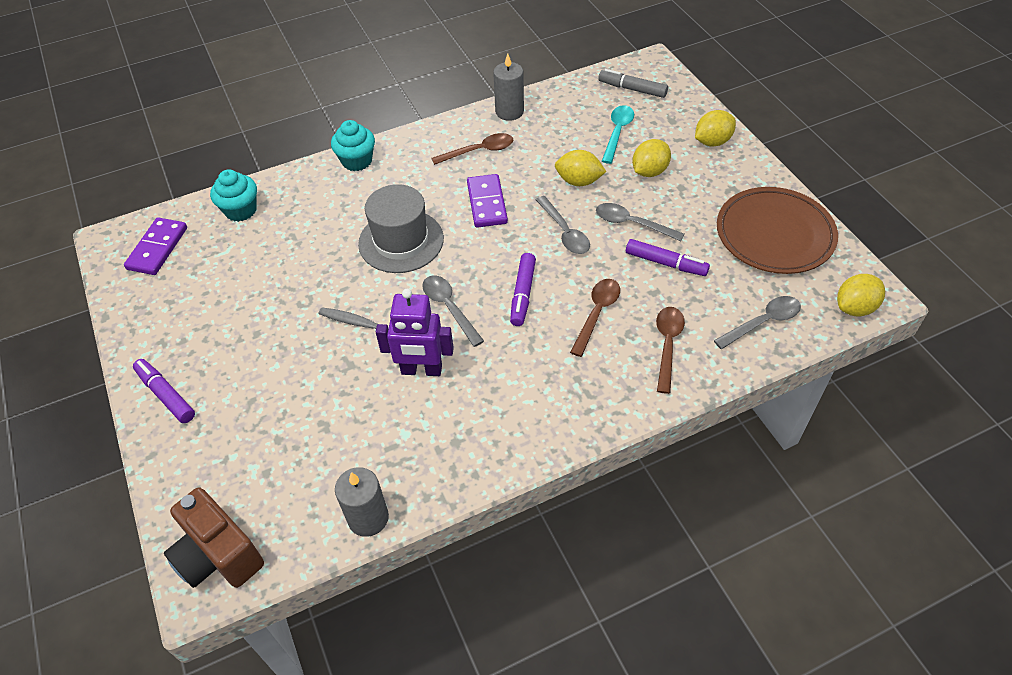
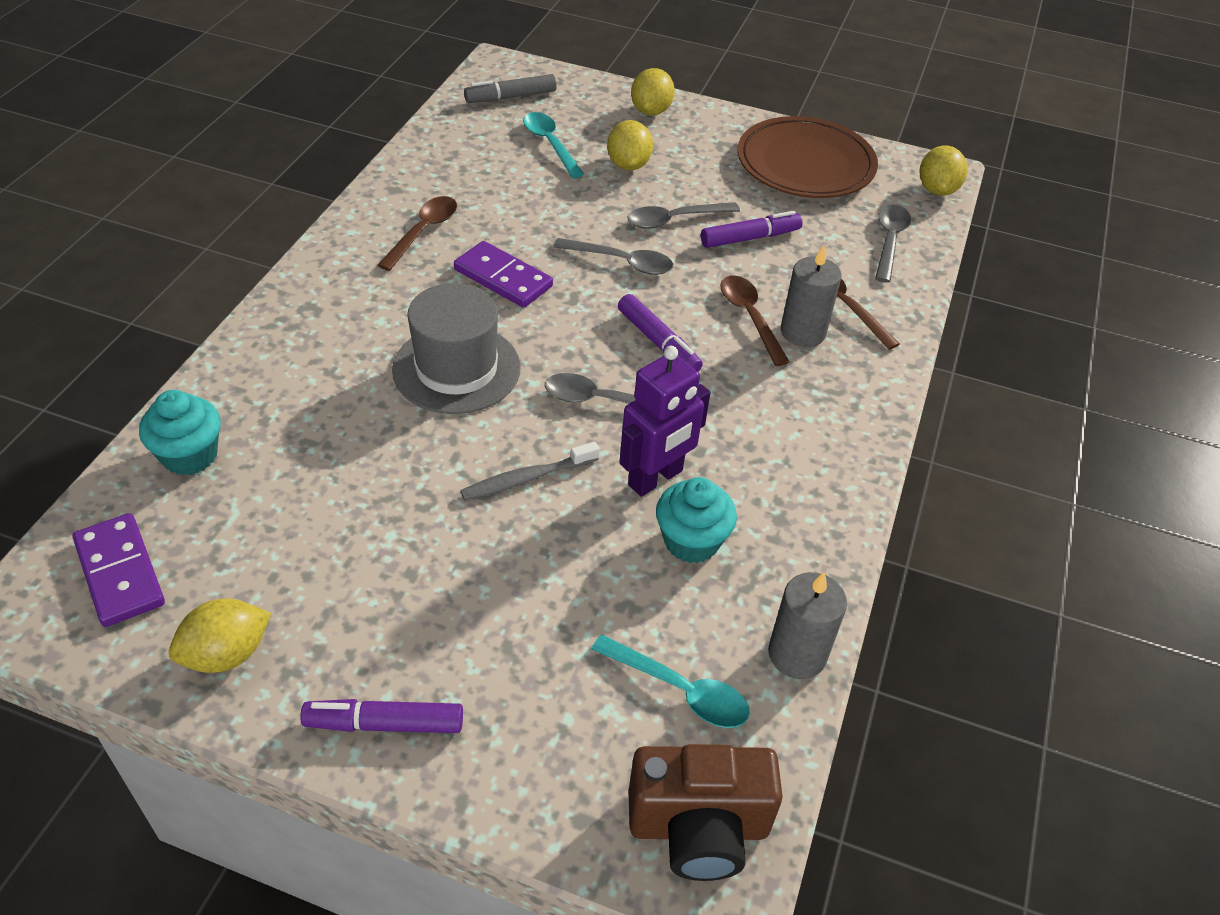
camera: 50 degrees left, 5 degrees down
(293, 486) = (680, 690): none -> turquoise spoon
(357, 161) = (281, 316): turquoise cupcake -> turquoise cupcake (691, 541)
(509, 111) = (405, 176): grey candle -> grey candle (803, 332)
(579, 181) = (572, 208): yellow lemon -> yellow lemon (226, 654)

